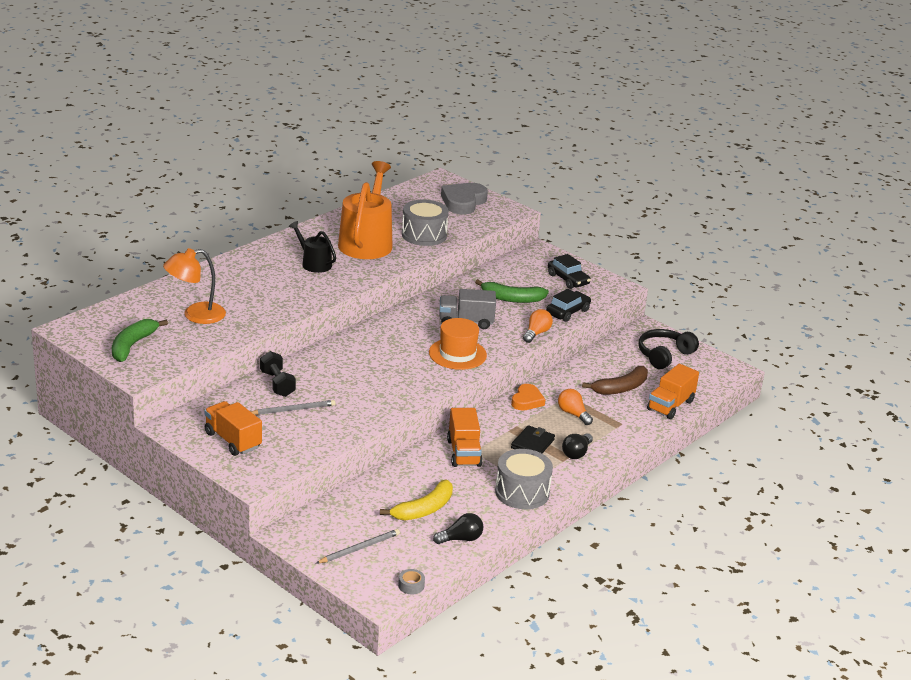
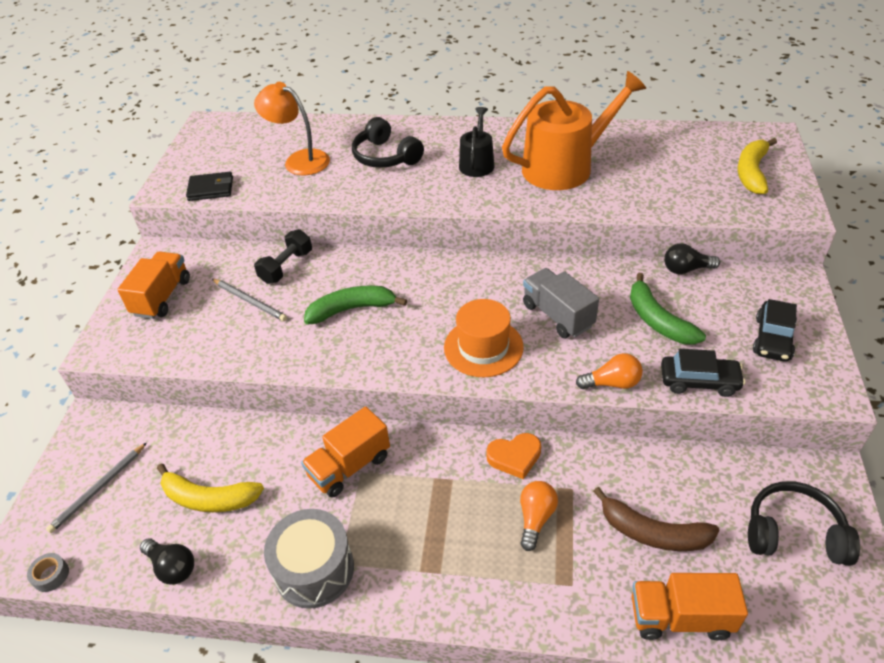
camera: 60 degrees right, 15 degrees up
(132, 345) = (212, 161): green banana -> green banana (352, 309)
(249, 286) = (386, 156): none -> black headphones
(359, 548) = (98, 489): grey pencil -> grey pencil turned 105 degrees clockwise
(424, 235) = (638, 188): grey drum -> none
(463, 202) = (751, 172): grey heart -> yellow banana
(532, 444) = (428, 517): black wallet -> black wallet (211, 189)
(576, 453) = (451, 575): black light bulb -> black light bulb (686, 269)

